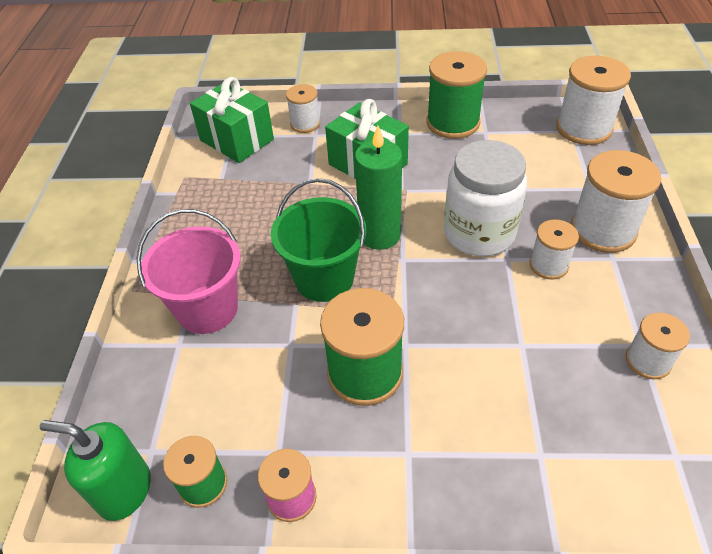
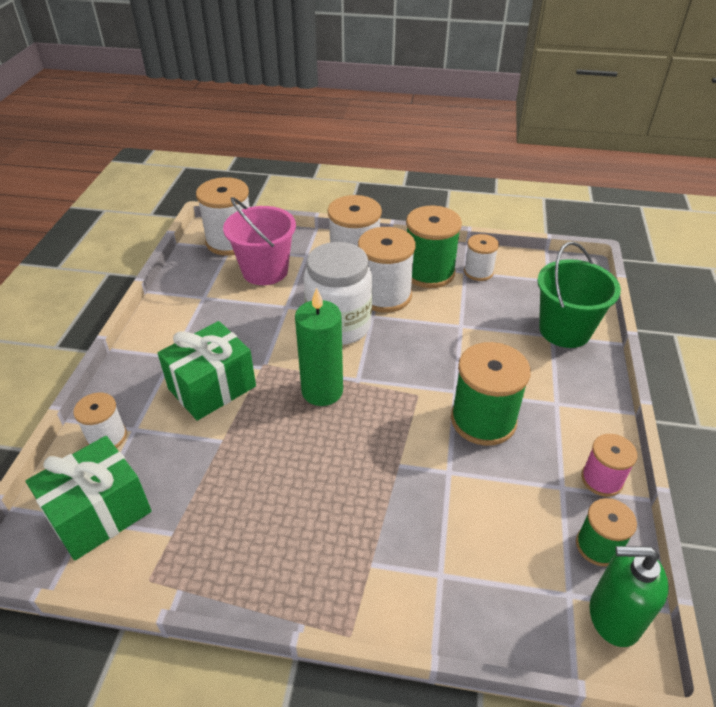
camera: 85 degrees left, 5 degrees down
(124, 490) = (613, 617): green soap dispenser -> green soap dispenser turned 75 degrees clockwise
(207, 309) = (394, 545): pink bucket -> pink bucket (265, 271)
(324, 278) = (370, 439): green bucket -> green bucket (564, 330)
(453, 123) = (177, 315): green spool -> green spool (429, 272)
(548, 265) = (384, 295): white spool -> white spool, size x1.73

